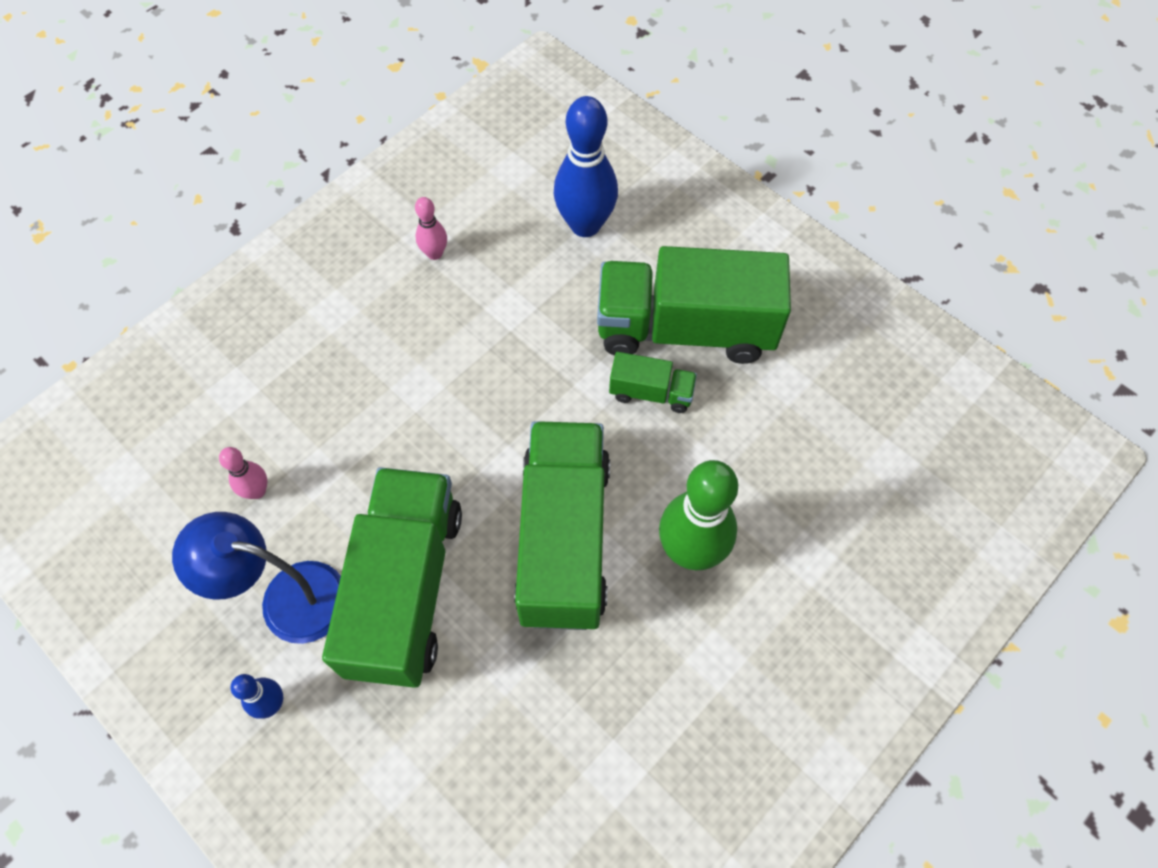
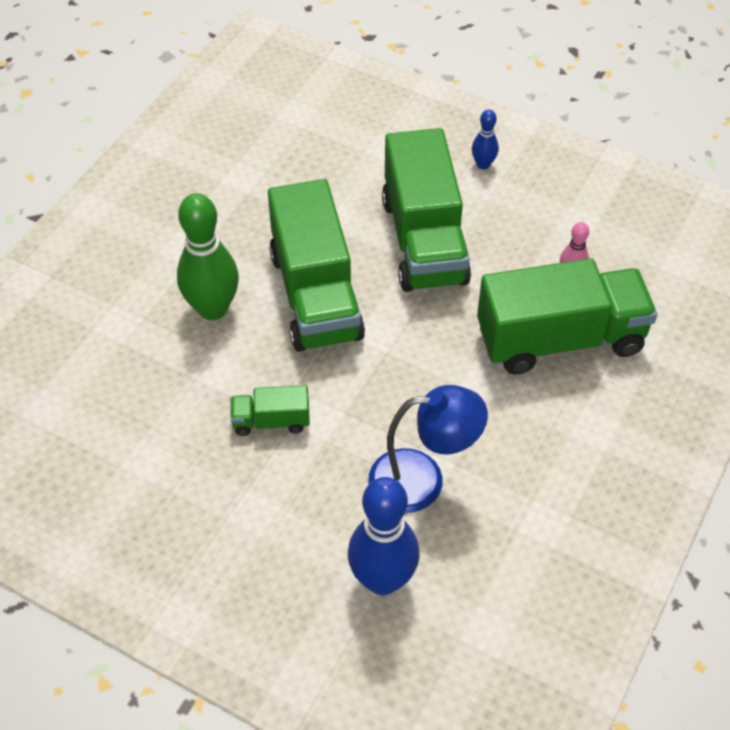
camera: 165 degrees right, 10 degrees down
(287, 598) = (507, 218): blue lamp -> blue lamp (422, 480)
(435, 253) = (527, 508): pink bowling pin -> none
(685, 329) = (251, 488): green truck -> green truck (560, 339)

